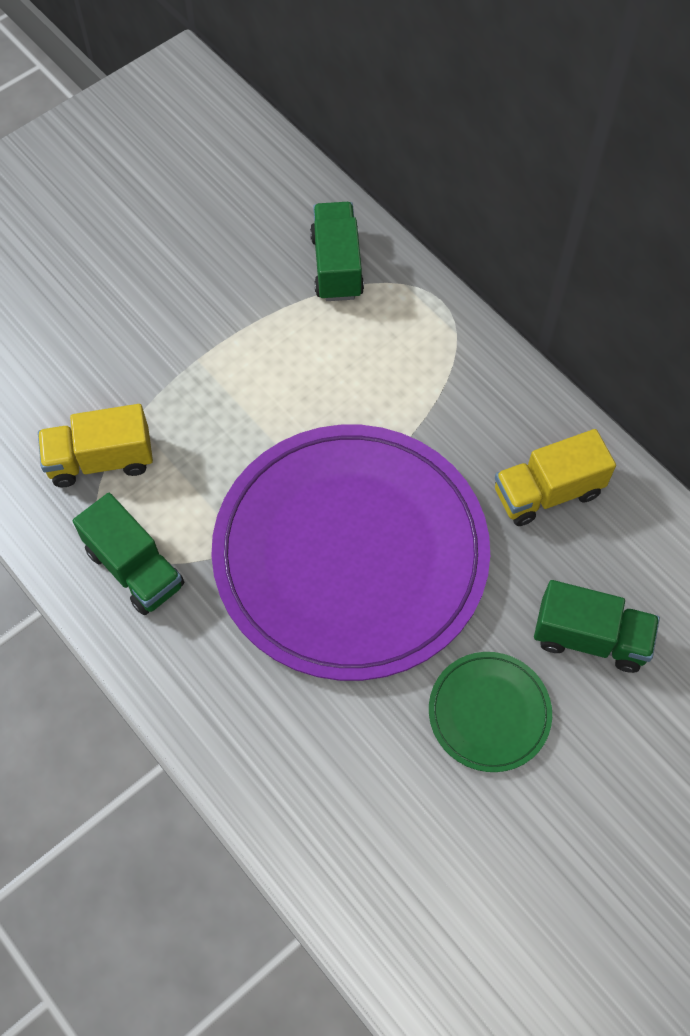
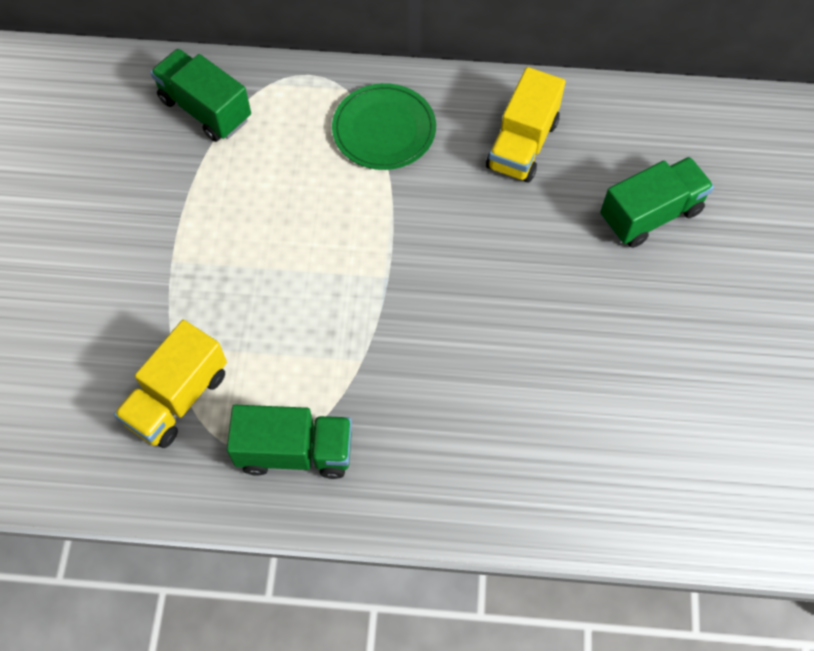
camera: 45 degrees left, 0 degrees up
(350, 553) = (439, 299): purple plate -> none
(489, 713) = (644, 320): green plate -> green plate (384, 129)

